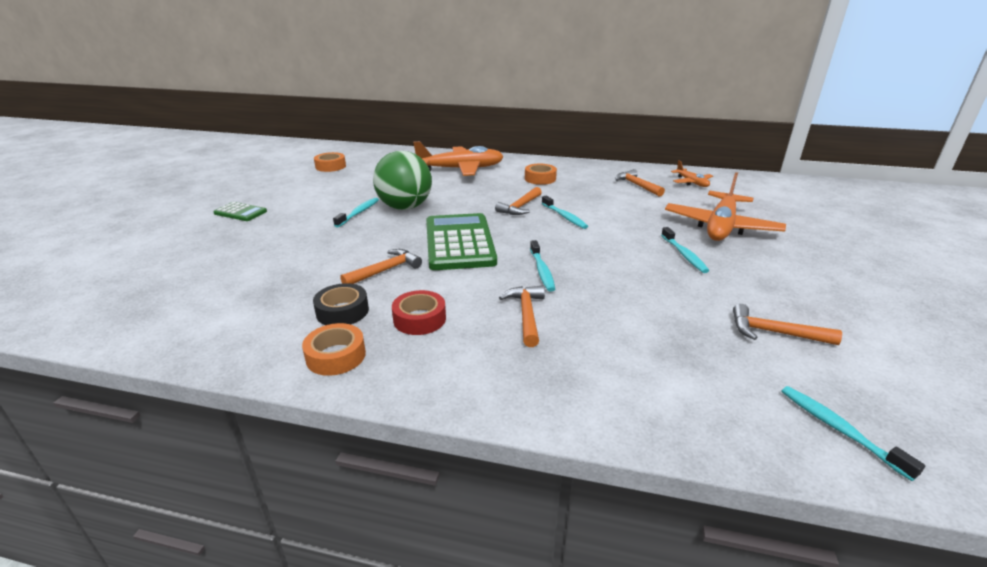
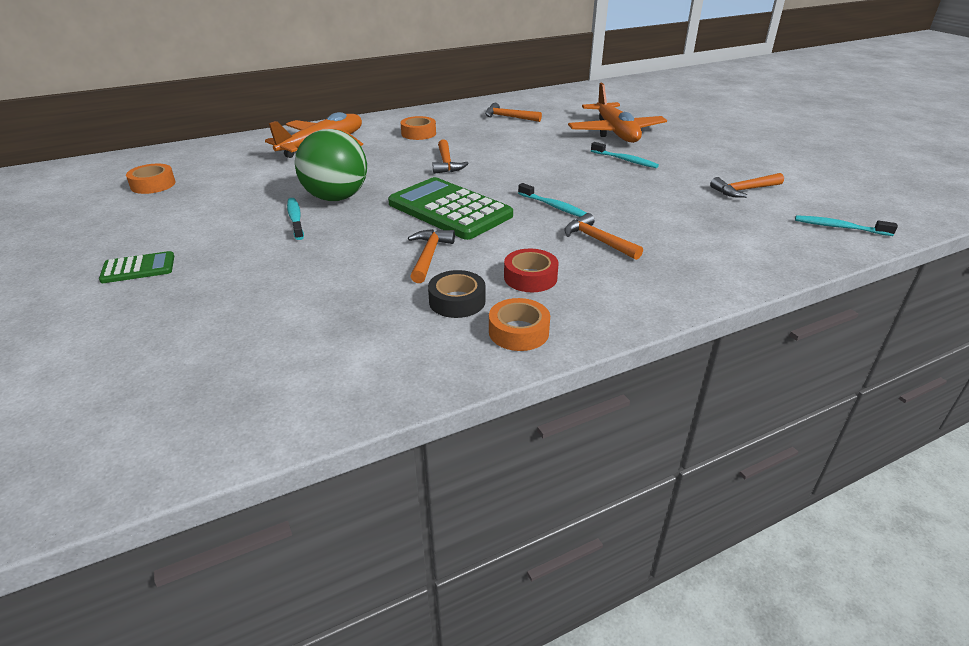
camera: 40 degrees left, 5 degrees up
(564, 217) = (497, 160): turquoise toothbrush -> none
(691, 182) = (544, 104): orange plane -> none

